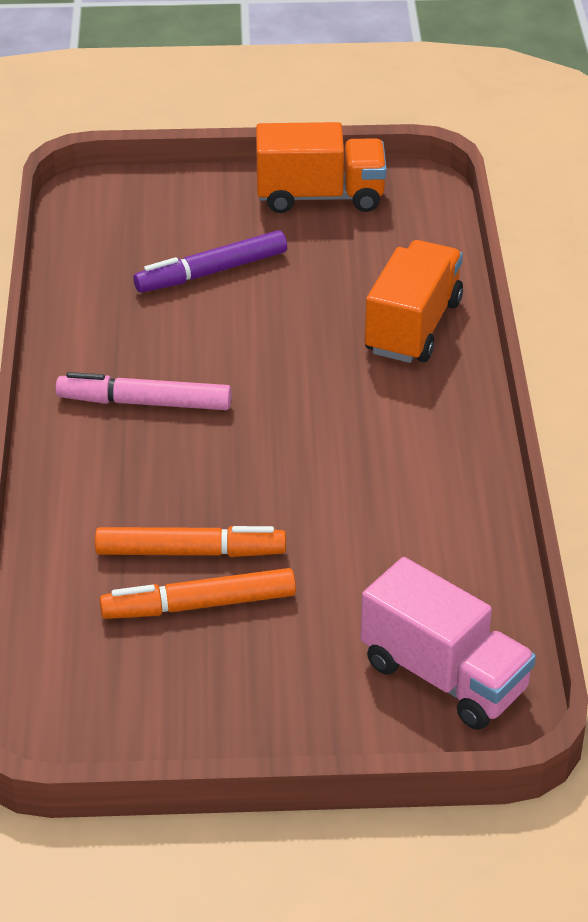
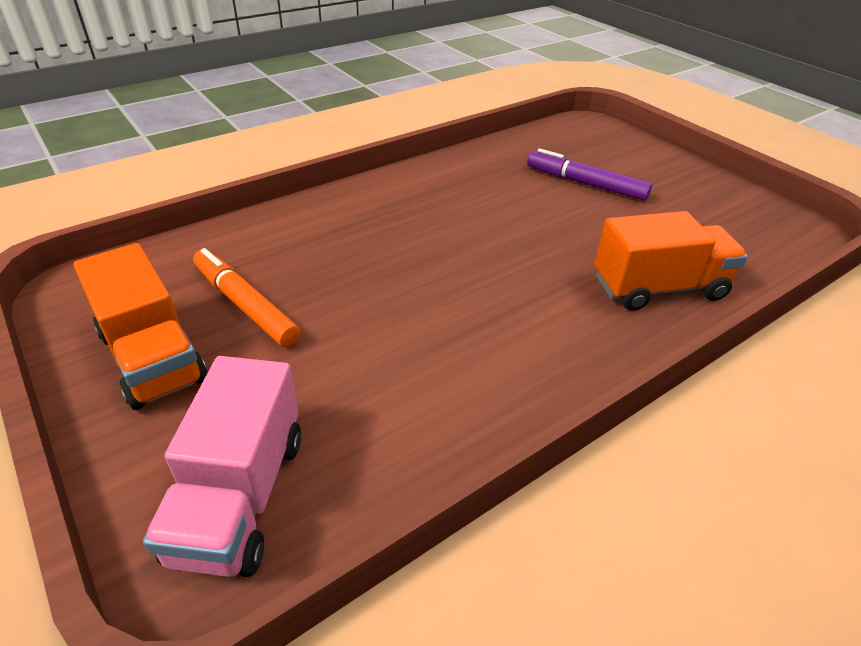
camera: 55 degrees right, 0 degrees up
(144, 403) = (432, 206): pink marker -> none
(190, 552) = (300, 279): orange marker -> none
(320, 197) = (720, 195): orange truck -> orange truck (152, 357)

